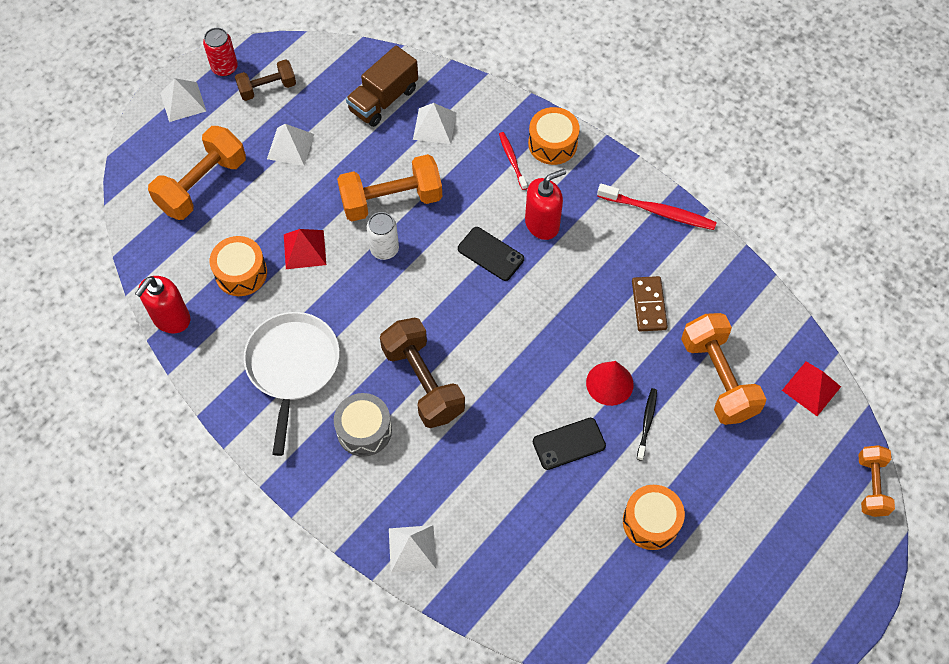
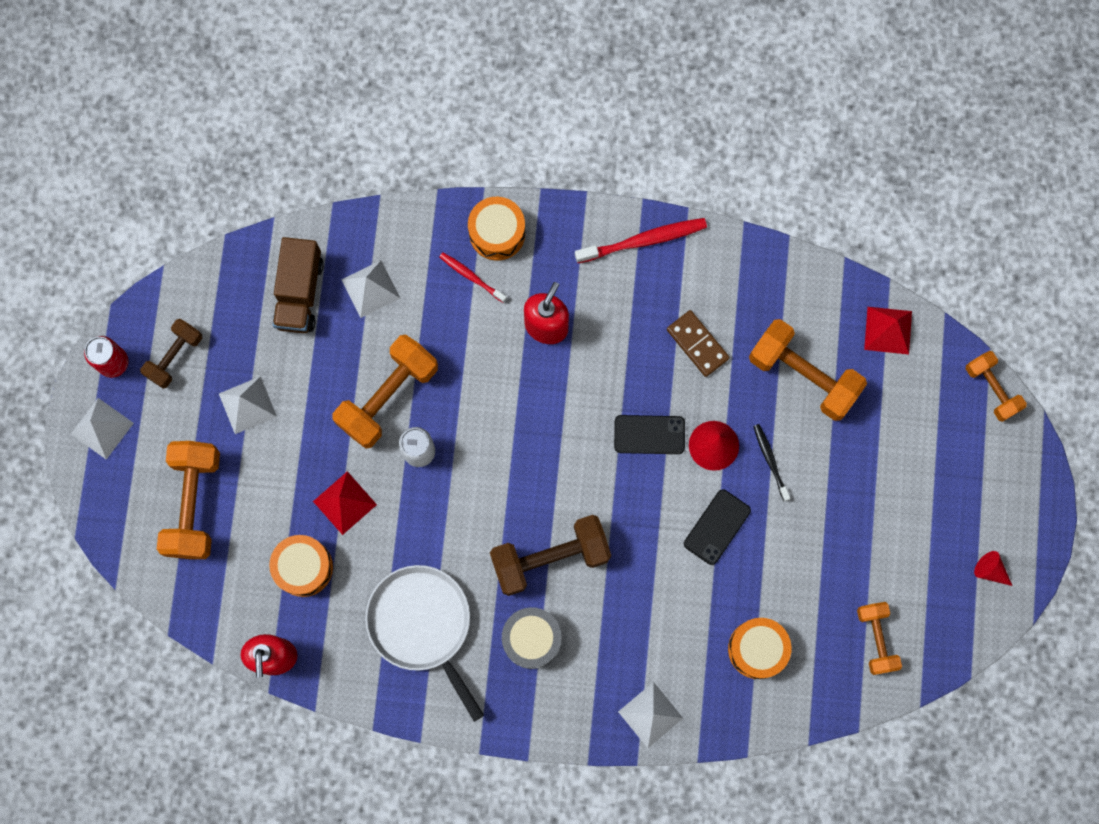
camera: 35 degrees left, 15 degrees up
(423, 382) = (550, 558): brown dumbbell -> brown dumbbell turned 45 degrees counterclockwise
(490, 254) = (520, 389): black phone -> black phone (649, 435)
(639, 616) = (876, 639): none -> orange dumbbell
(651, 522) = (832, 550): orange drum -> orange drum (757, 649)
(776, 627) = (990, 570): none -> red cone

